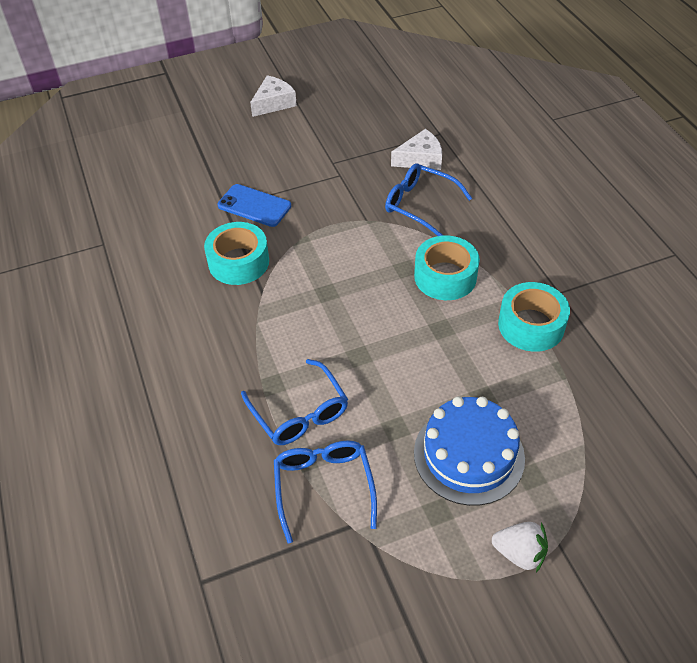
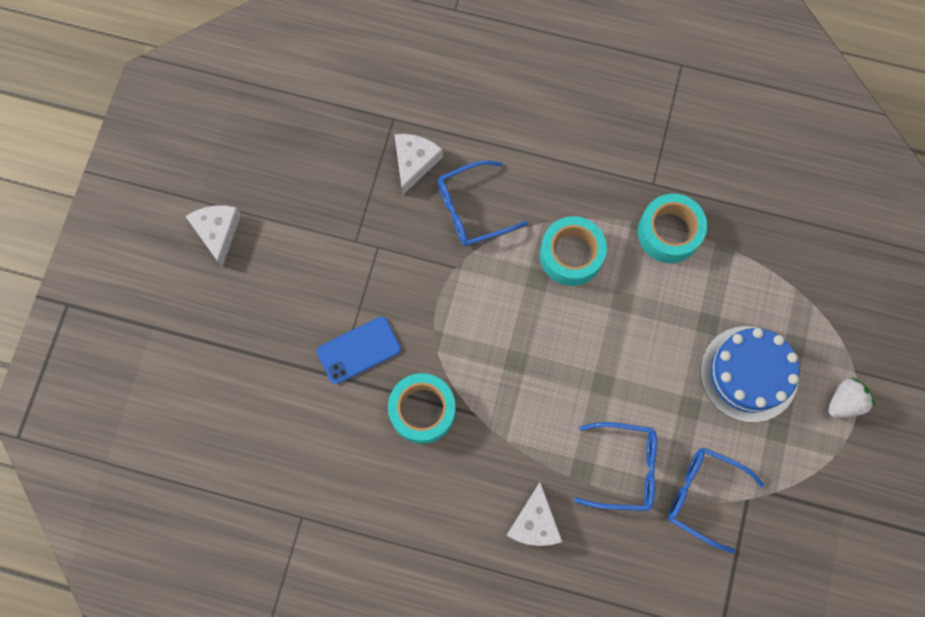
camera: 55 degrees left, 25 degrees up
(202, 378) = (534, 523): none -> white cheese

